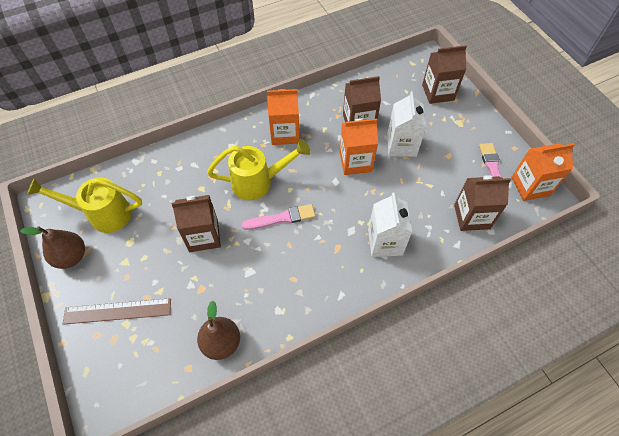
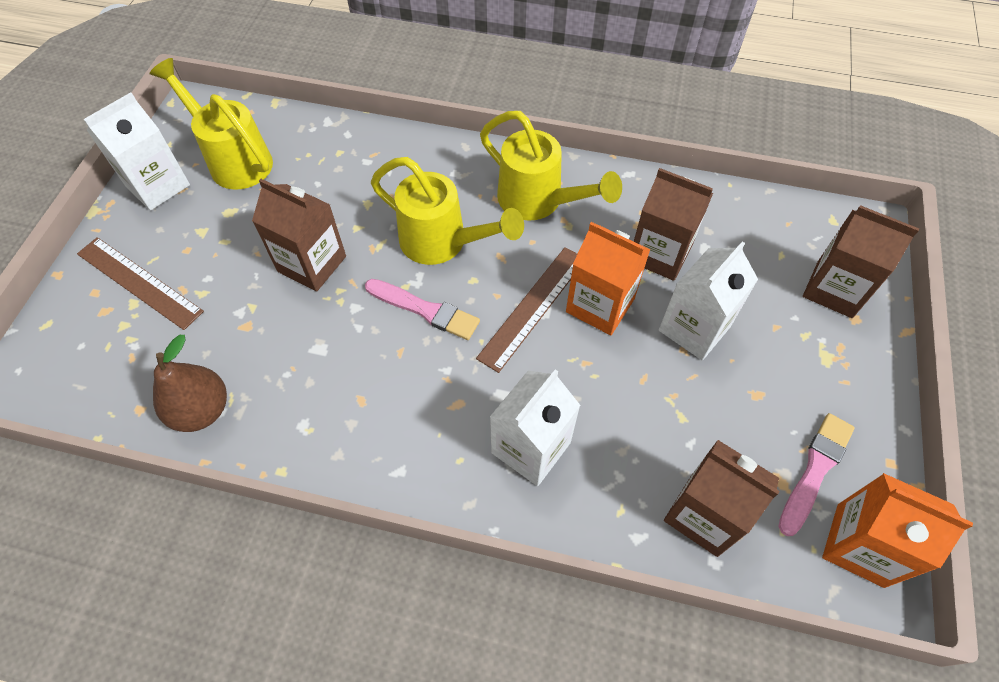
camera: 40 degrees right, 0 degrees up
(71, 257) = (158, 185): brown pear -> white carton
(285, 133) = (539, 202): orange carton -> yellow watering can
(328, 182) = (533, 307): none -> brown ruler

